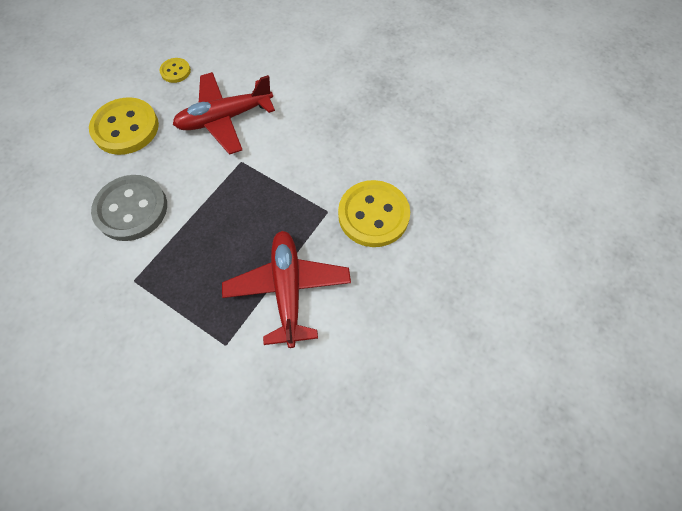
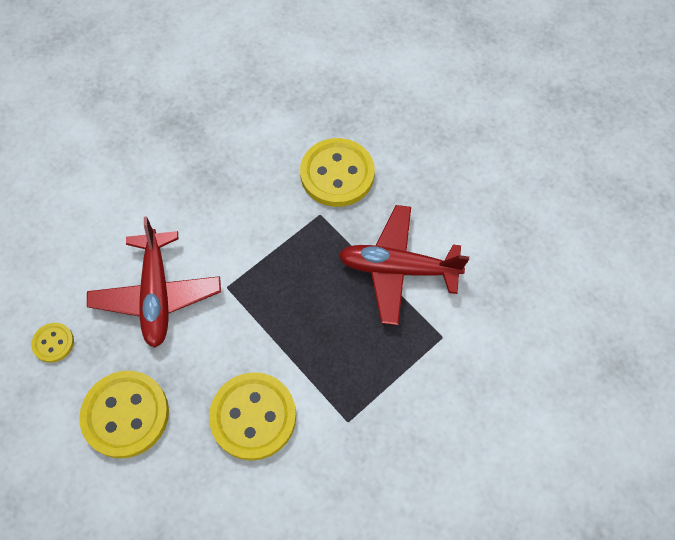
camera: 75 degrees left, 0 degrees up
(131, 209) = (253, 416): grey button -> yellow button

